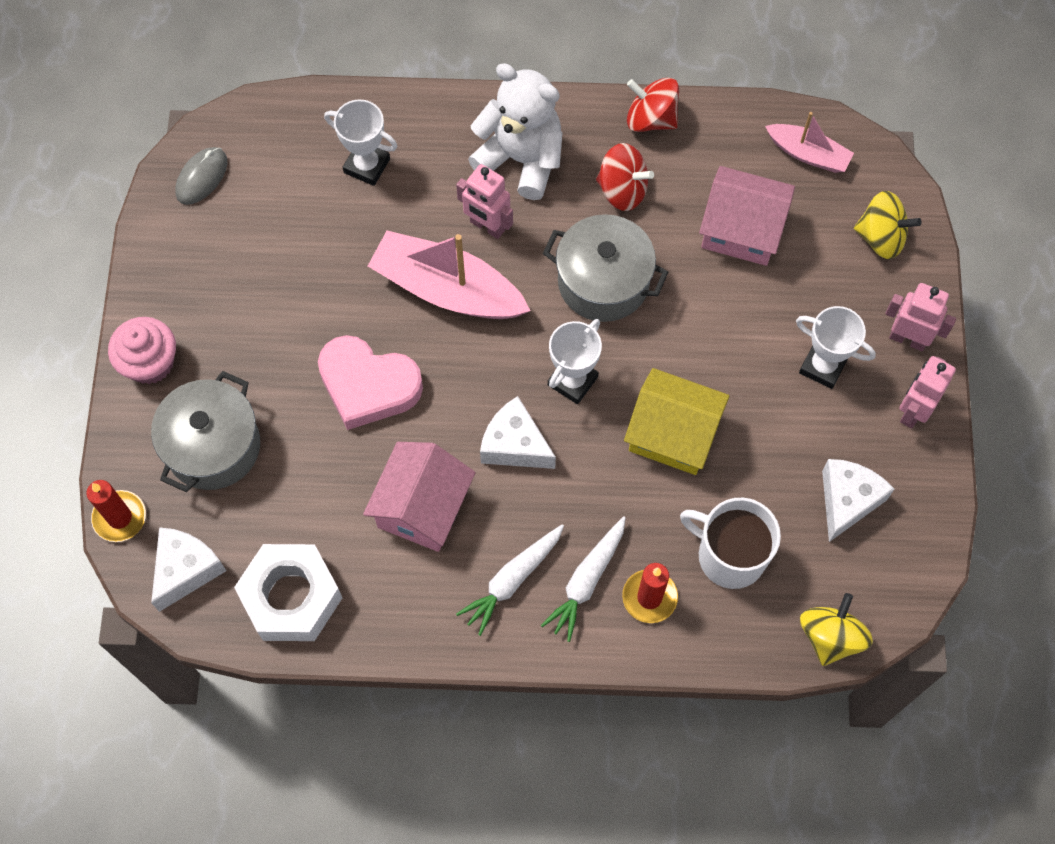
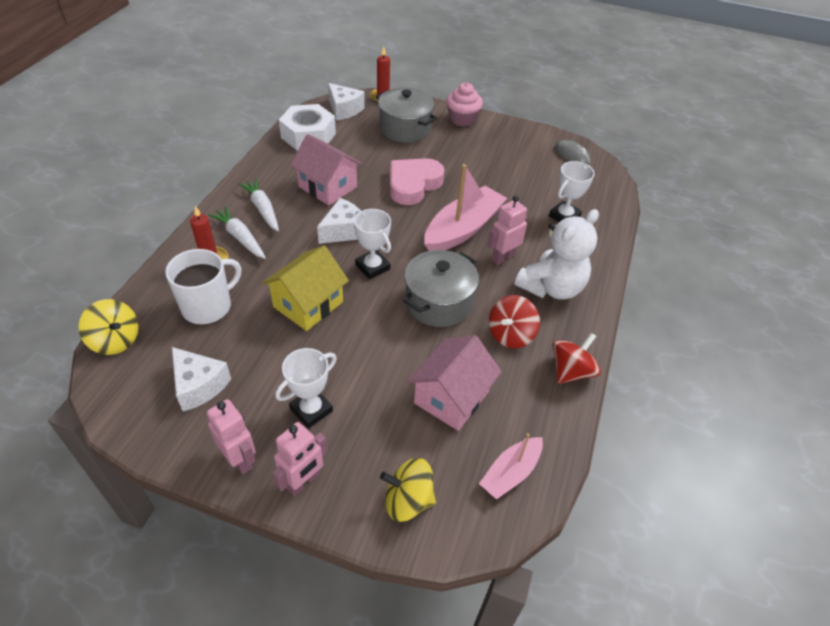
camera: 105 degrees right, 20 degrees down
(881, 237) = (408, 500): yellow spinning top -> yellow spinning top turned 60 degrees clockwise

